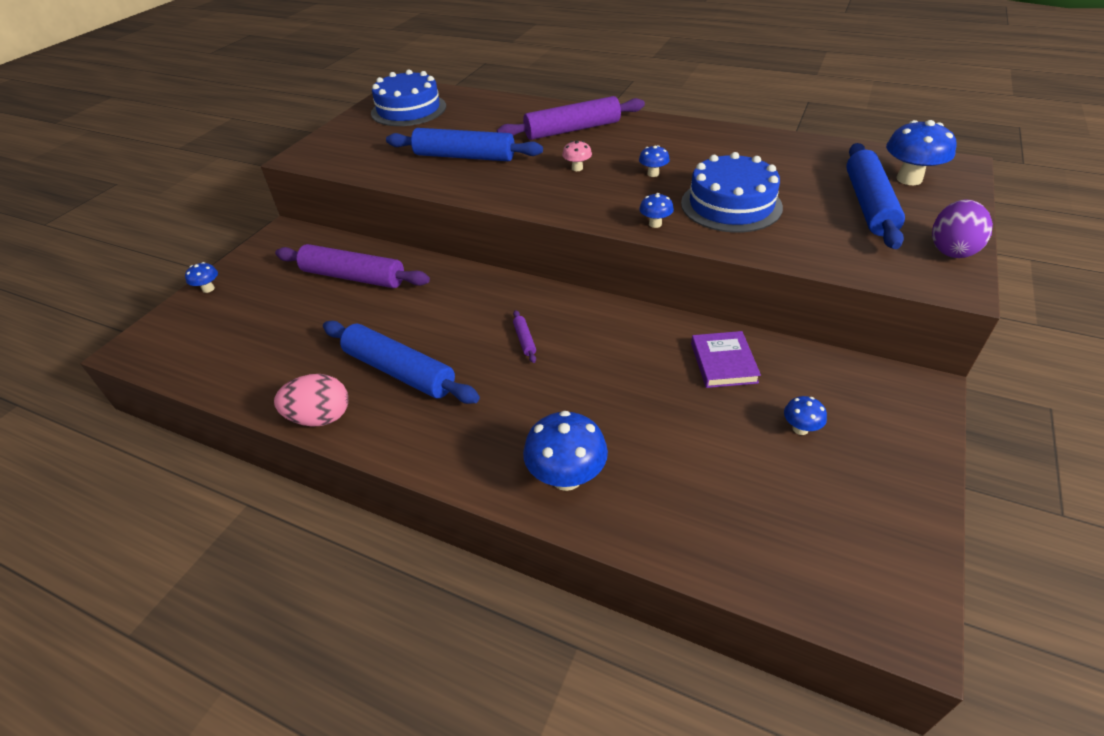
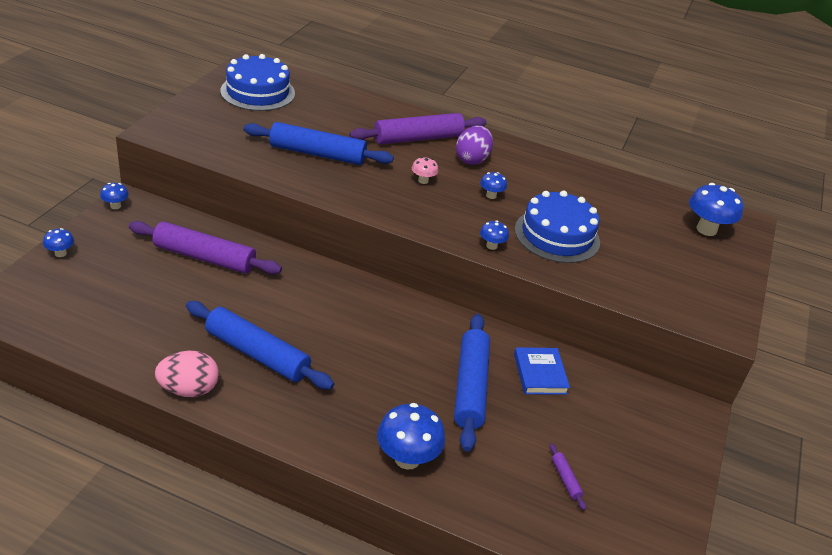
camera: 10 degrees left, 5 degrees down
(524, 340) = (369, 336): purple rolling pin -> purple rolling pin (565, 479)
(723, 363) = (540, 374): purple book -> blue book
(800, 429) = (597, 435): blue mushroom -> blue mushroom (115, 206)
(869, 204) = (671, 249): blue rolling pin -> blue rolling pin (470, 387)
(951, 249) = (729, 298): purple egg -> purple egg (472, 159)

